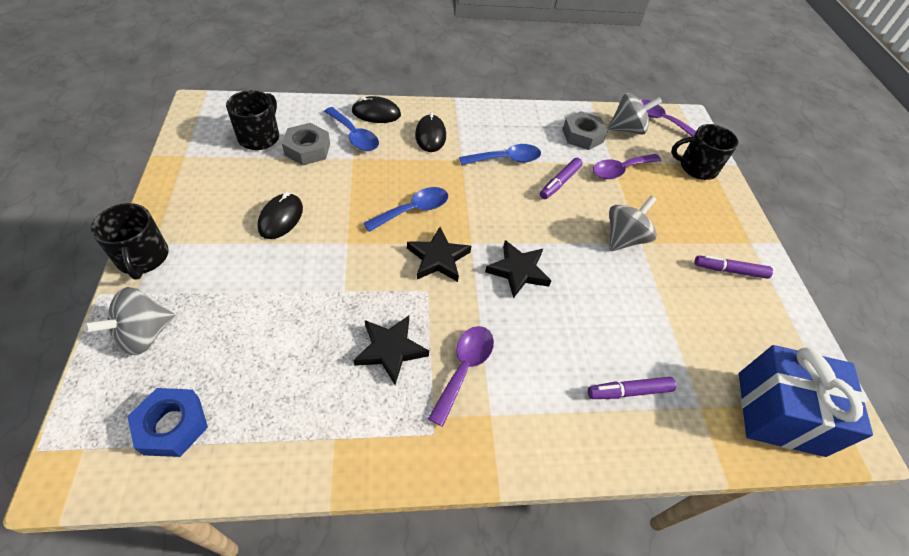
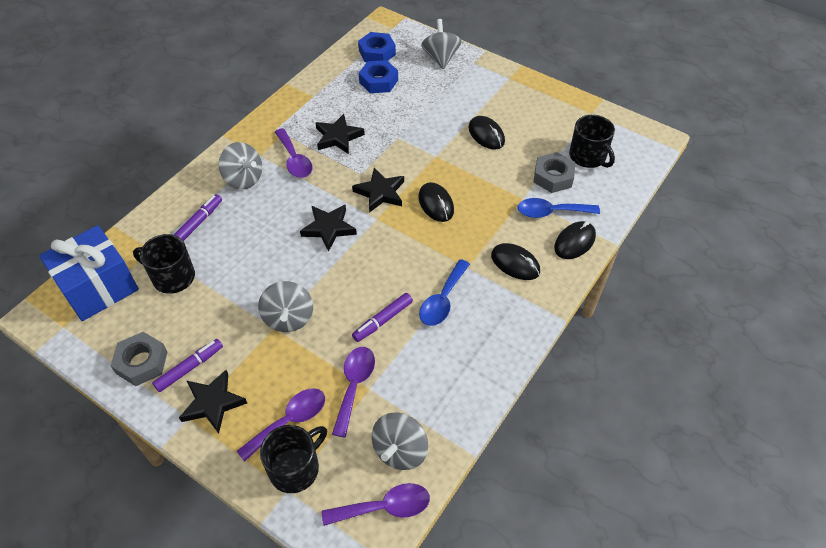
camera: 135 degrees right, 0 degrees up
(142, 257) = (500, 71): black mug -> black mug (172, 277)
(246, 377) = (378, 81): none -> blue nut
(413, 210) = (436, 204): blue spoon -> black mouse
(538, 399) = (243, 179): none -> grey spinning top
(559, 182) = (383, 320): purple marker -> purple marker turned 120 degrees counterclockwise
(582, 135) = (424, 393): grey nut -> grey nut (142, 362)
(680, 188) = (289, 421): none -> purple spoon
(726, 236) = (213, 403): none -> black star

